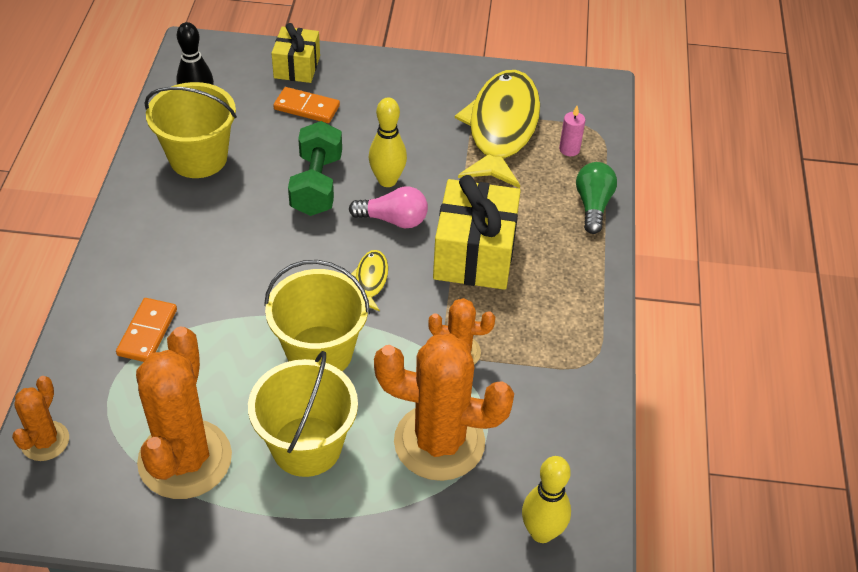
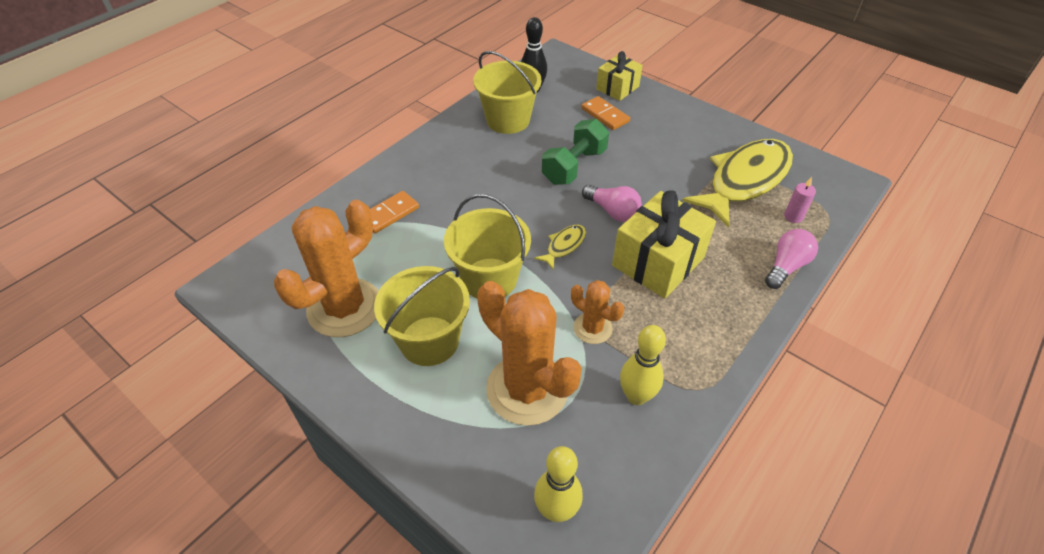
camera: 35 degrees right, 0 degrees up
(45, 441) = (275, 253): orange cactus -> none
(387, 180) = (628, 183): yellow bowling pin -> yellow bowling pin (636, 396)
(593, 205) = (786, 266): green light bulb -> pink light bulb

